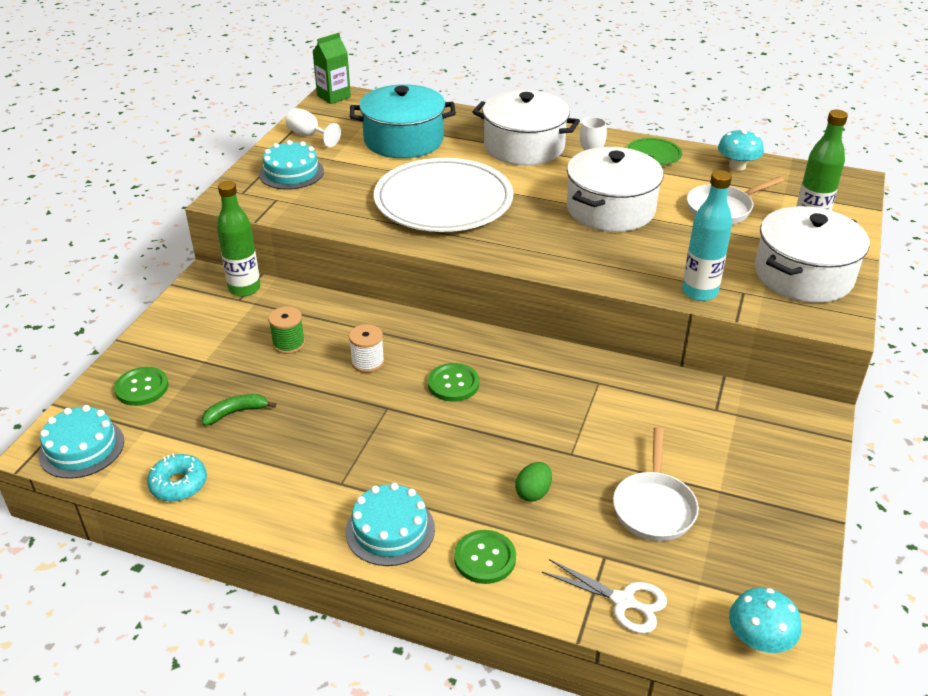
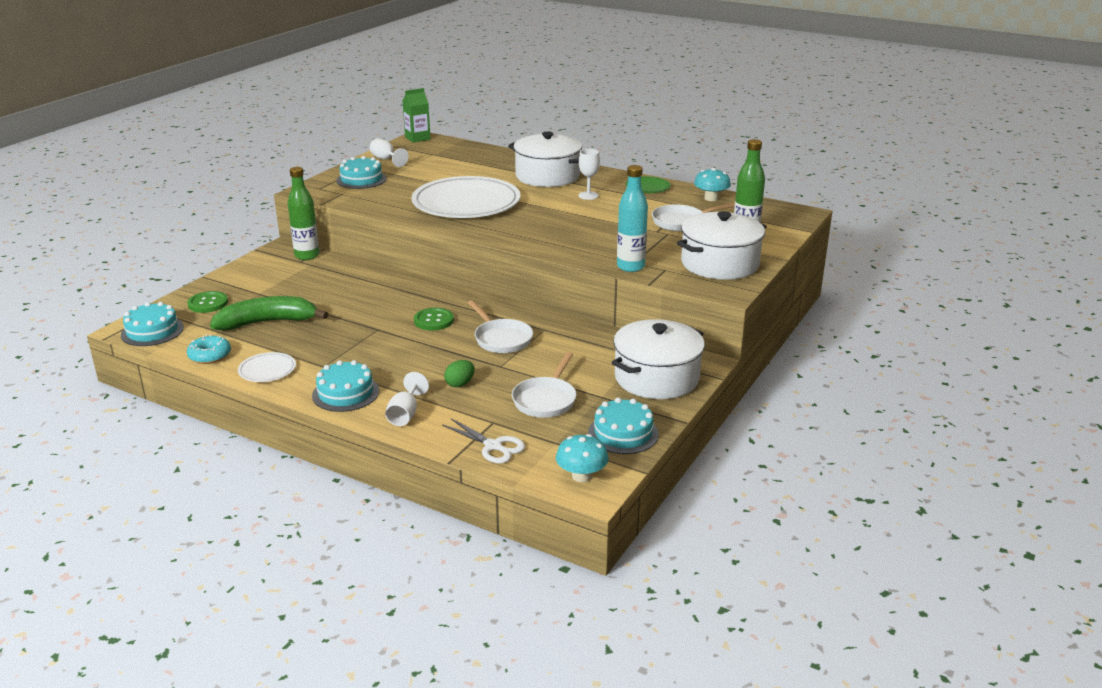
camera: 10 degrees right, 10 degrees down
(236, 412) = (267, 322): green banana -> green banana, size x2.04
(267, 500) = (267, 370): none -> white plate
(288, 344) = (324, 288): green spool -> none
(367, 362) = (376, 303): white spool -> none
(403, 140) = (456, 166): turquoise pot -> none
(485, 558) = (405, 414): green button -> white goblet
(552, 406) = (501, 339): none -> white pan
(610, 209) = (592, 216): white pot -> white pot (656, 378)
(775, 553) = (623, 433): none -> turquoise cake

